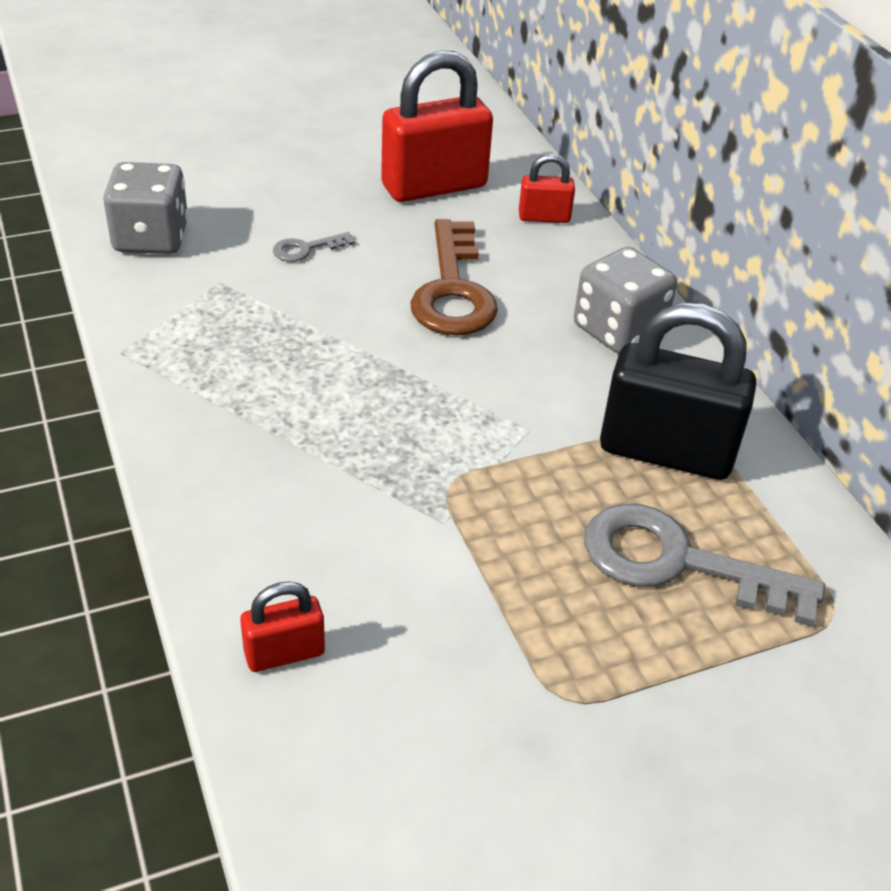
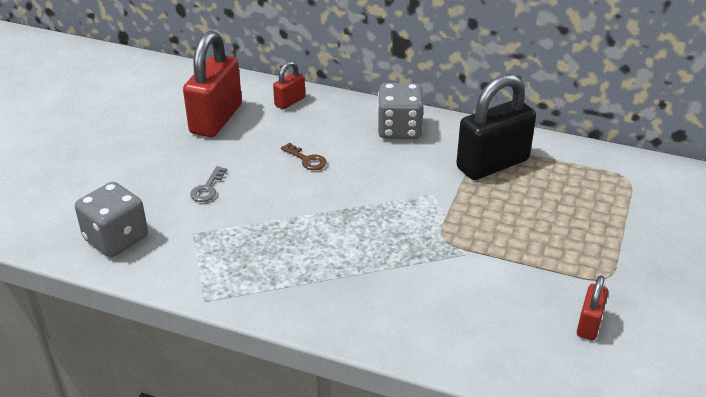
camera: 45 degrees left, 5 degrees down
(284, 653) = (499, 351): red padlock -> red padlock (589, 324)
(453, 290) = (306, 159): brown key -> brown key, size x0.45
(678, 563) = (561, 201): grey key -> none

